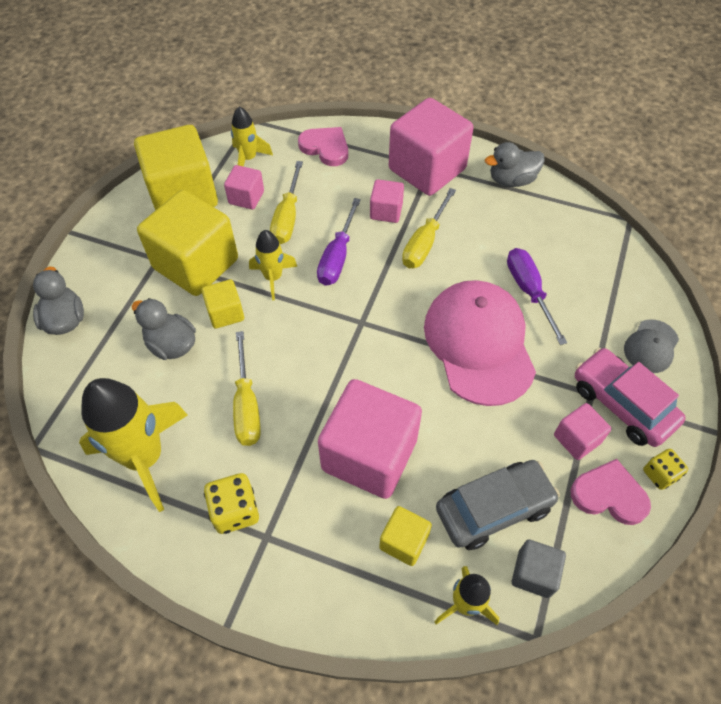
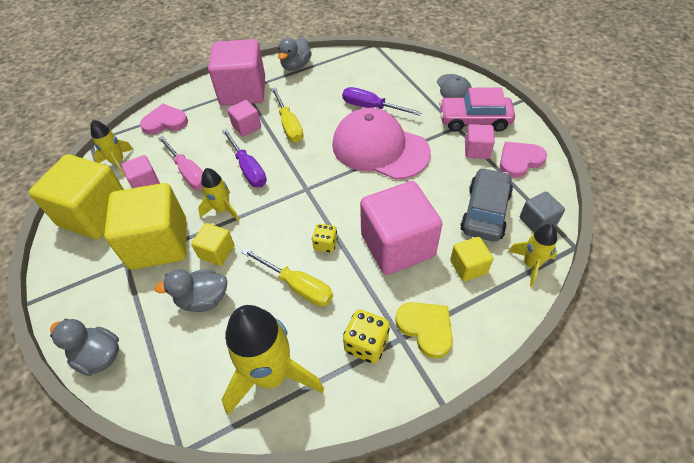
camera: 45 degrees left, 5 degrees down
(287, 217) = (189, 173): yellow screwdriver -> pink screwdriver
(295, 552) = (426, 328): none -> yellow heart
(659, 474) = (525, 135): yellow dice -> yellow dice (325, 244)

